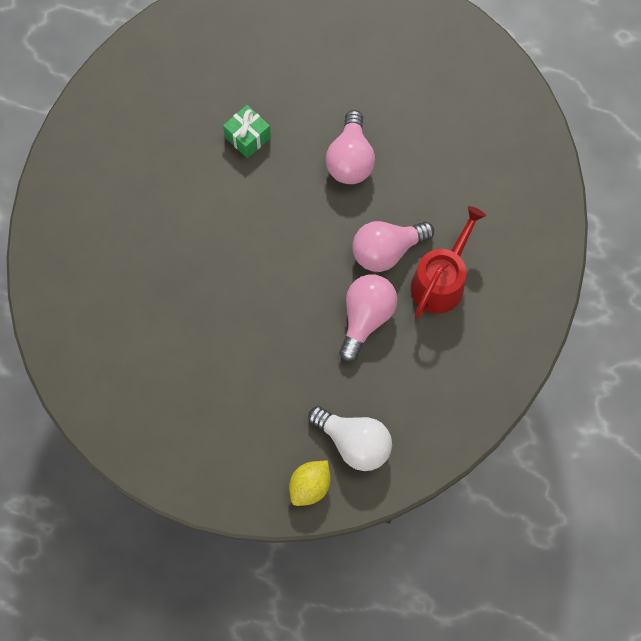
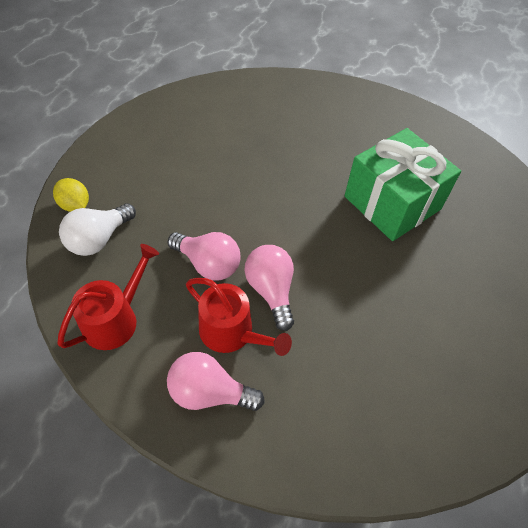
camera: 95 degrees right, 15 degrees down
(247, 137) = (392, 203): green gift -> green gift, size x2.41
(350, 160) = (368, 275): pink light bulb -> pink light bulb (209, 392)
(449, 395) = (115, 319): none -> red watering can

